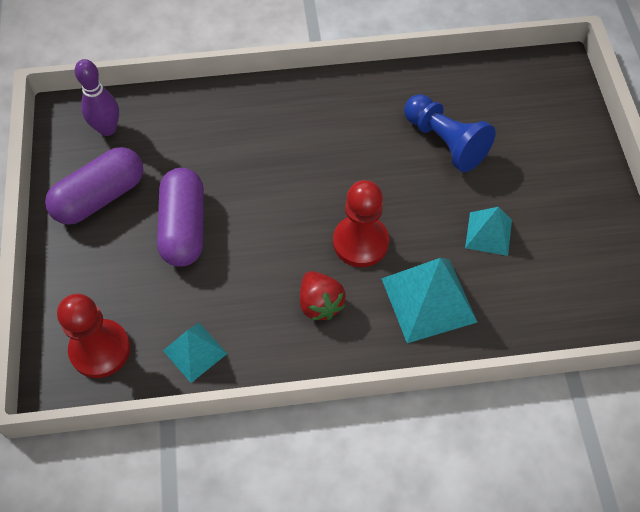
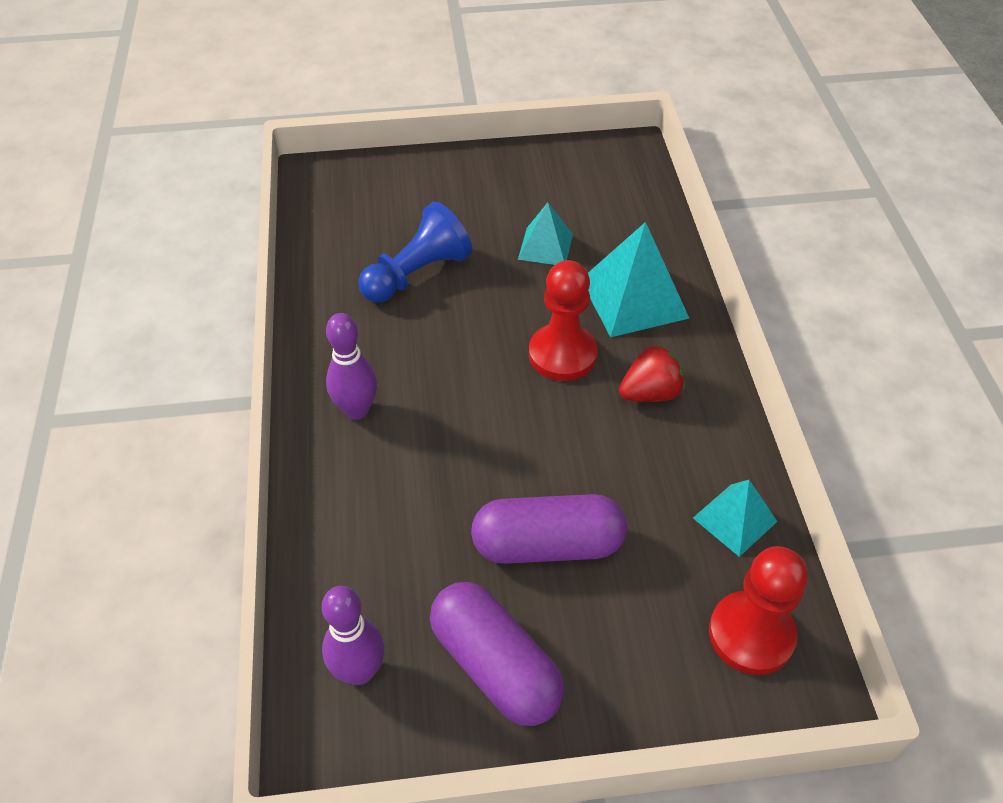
camera: 90 degrees left, 10 degrees down
(304, 113) = (356, 410): none -> purple bowling pin

